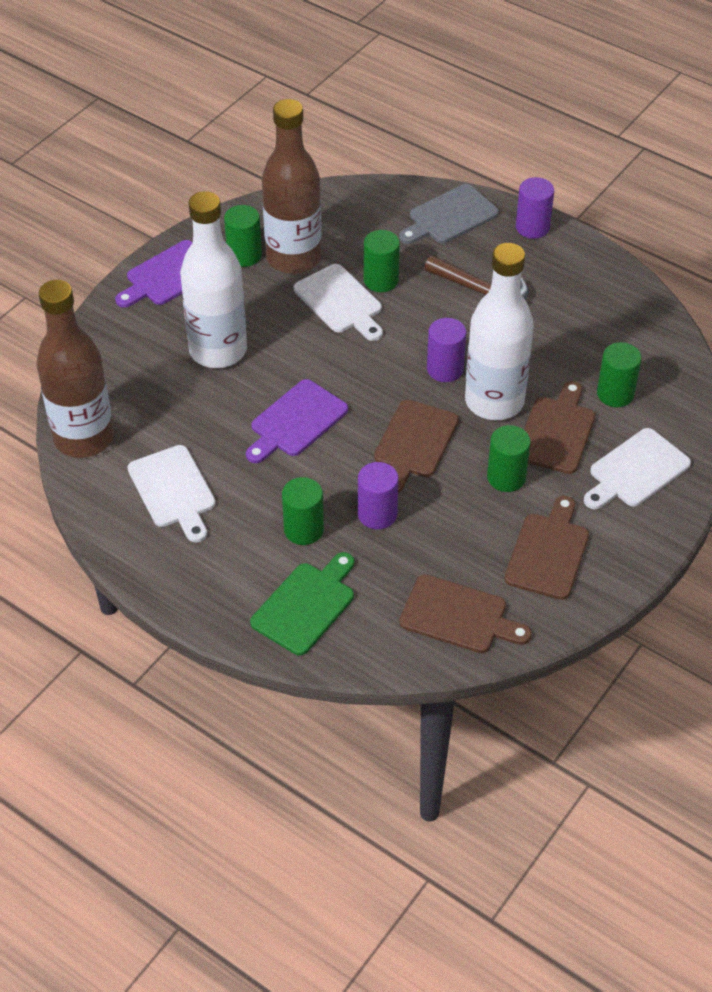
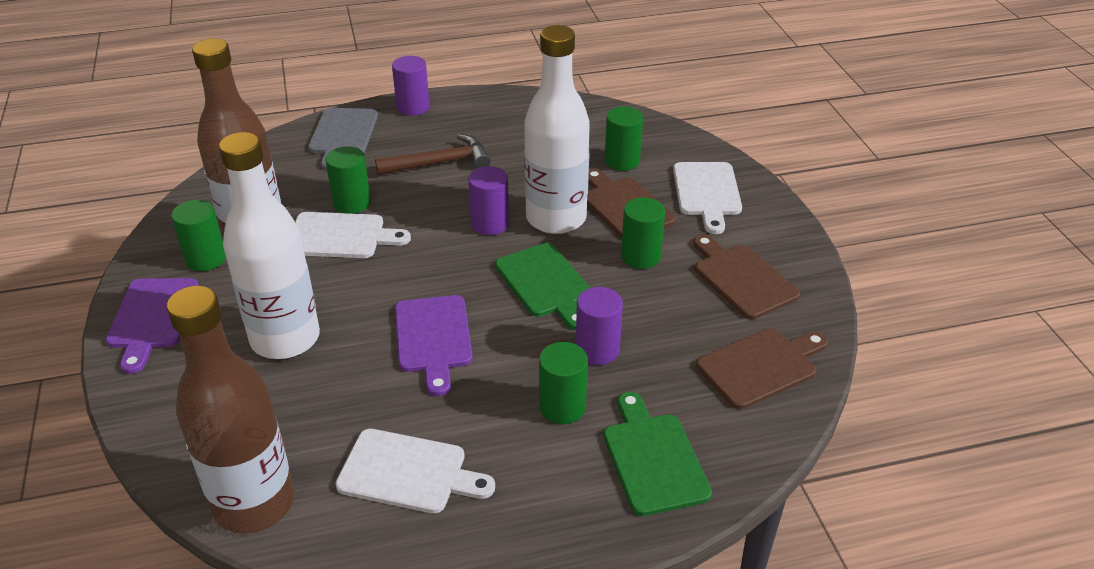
camera: 50 degrees left, 10 degrees down
(414, 443) = (546, 283): brown cutting board -> green cutting board

